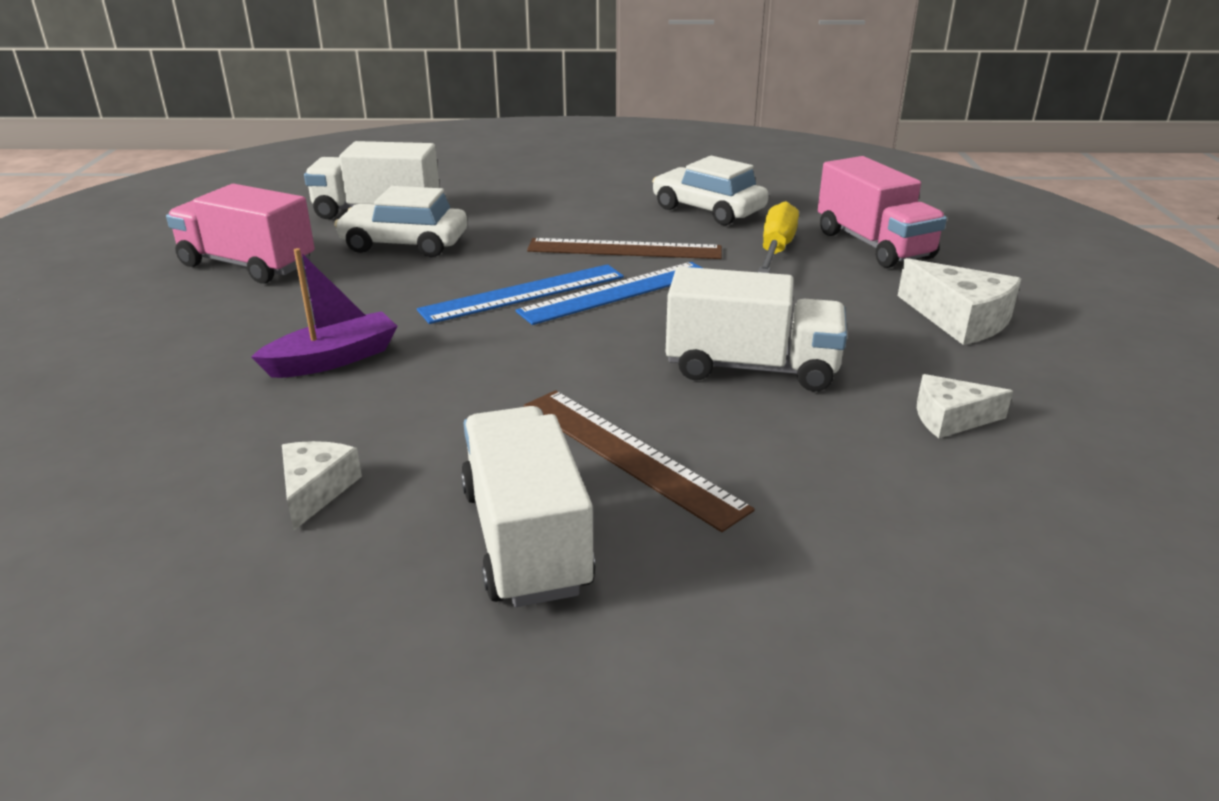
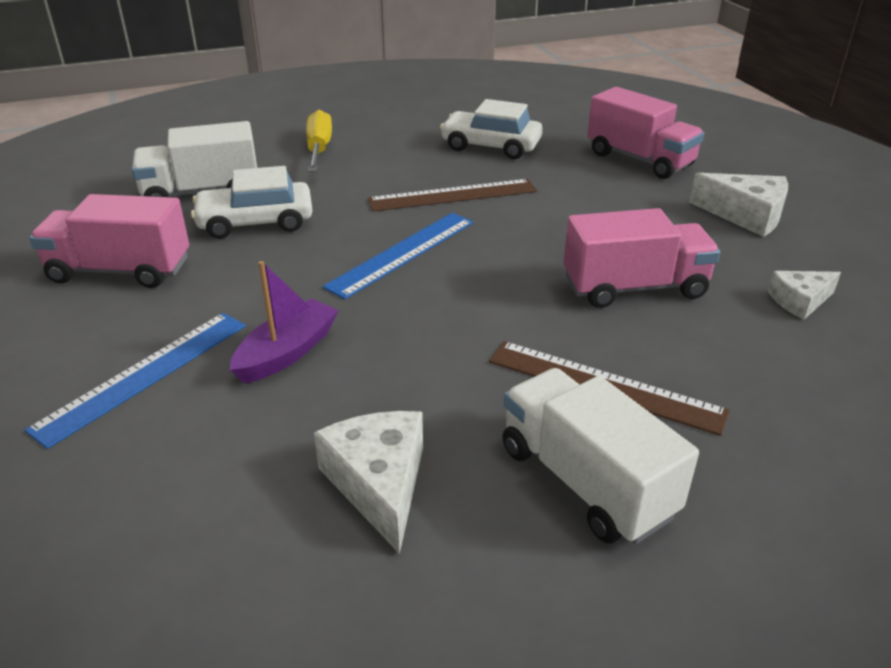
camera: 20 degrees left, 5 degrees up
(316, 490) = (379, 484): white cheese -> white cheese, size x1.57
(617, 292) = (479, 238): blue ruler -> blue ruler (144, 375)
(751, 368) = (634, 288): white truck -> pink truck
(776, 249) = (571, 175): yellow screwdriver -> yellow screwdriver (319, 149)

